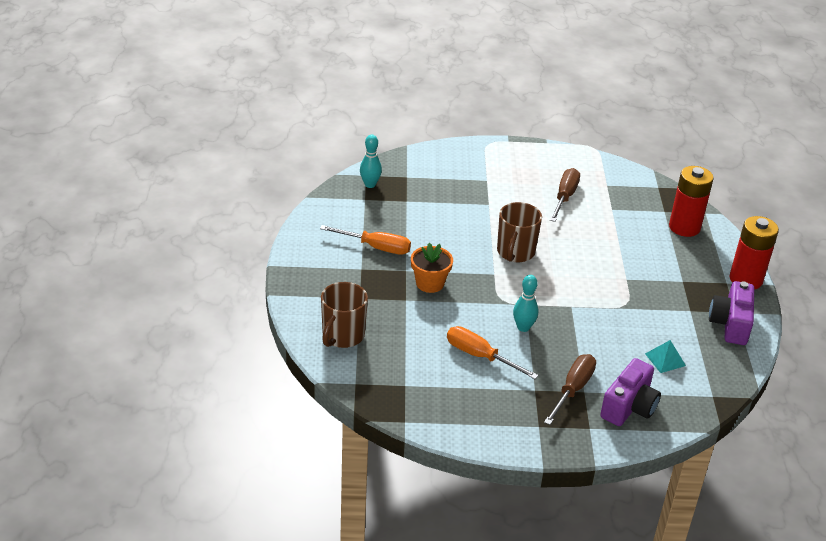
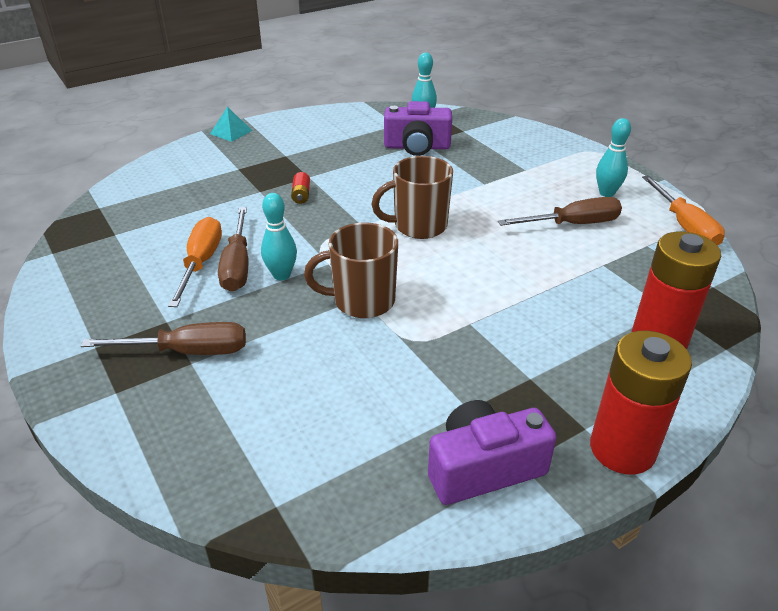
camera: 60 degrees right, 0 degrees up
(342, 336) = (169, 178): brown mug -> brown mug (362, 301)
(376, 247) = (328, 151): orange screwdriver -> orange screwdriver (684, 226)
(430, 283) = (301, 195): orange flower pot -> red battery
(496, 341) = (237, 265): none -> brown screwdriver
(543, 167) = (606, 193): none -> turquoise bowling pin
(629, 406) = (185, 416): purple camera -> purple camera (417, 147)
(665, 359) = (324, 419): turquoise pyramid -> turquoise pyramid (231, 132)

